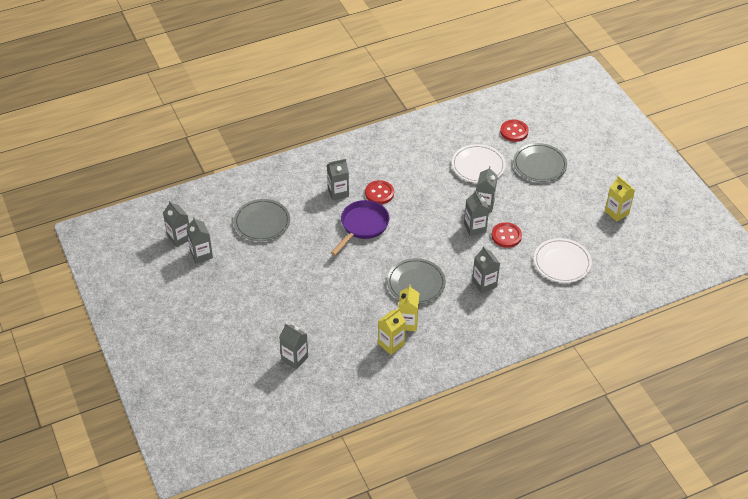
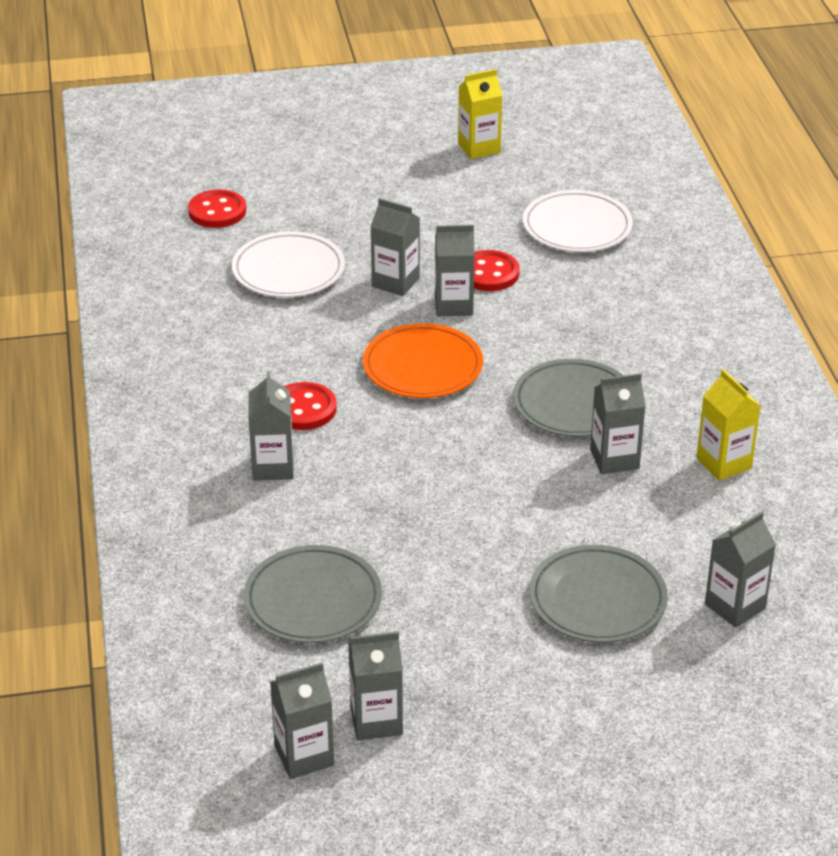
camera: 75 degrees left, 10 degrees down
(362, 226) = (388, 448): purple pan -> none
(407, 323) = (674, 432): yellow carton -> none
(423, 226) = (422, 367): none -> orange plate
(484, 284) = (601, 321): grey carton -> grey carton (614, 459)
(539, 165) = (322, 201): grey plate -> grey plate (597, 599)

